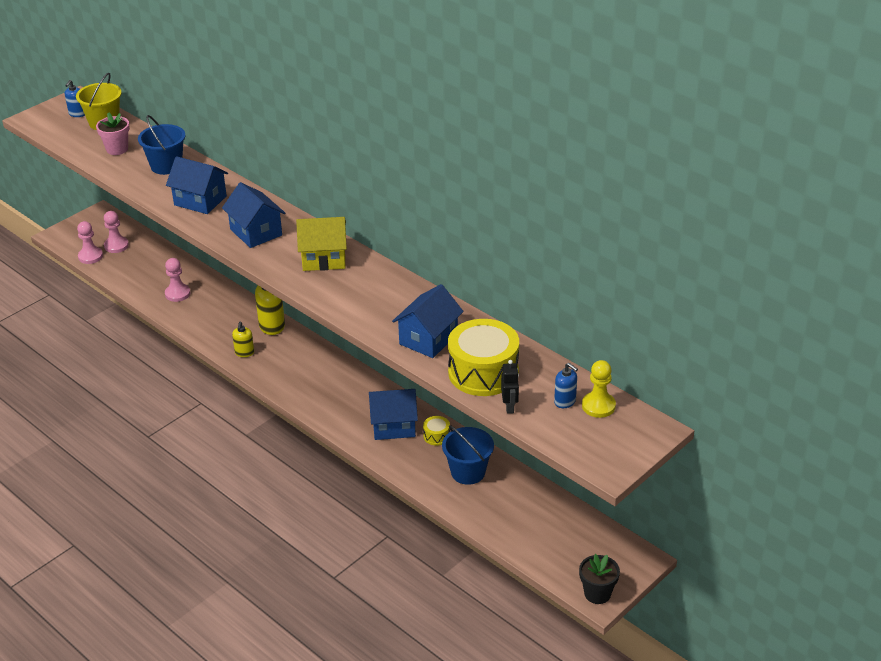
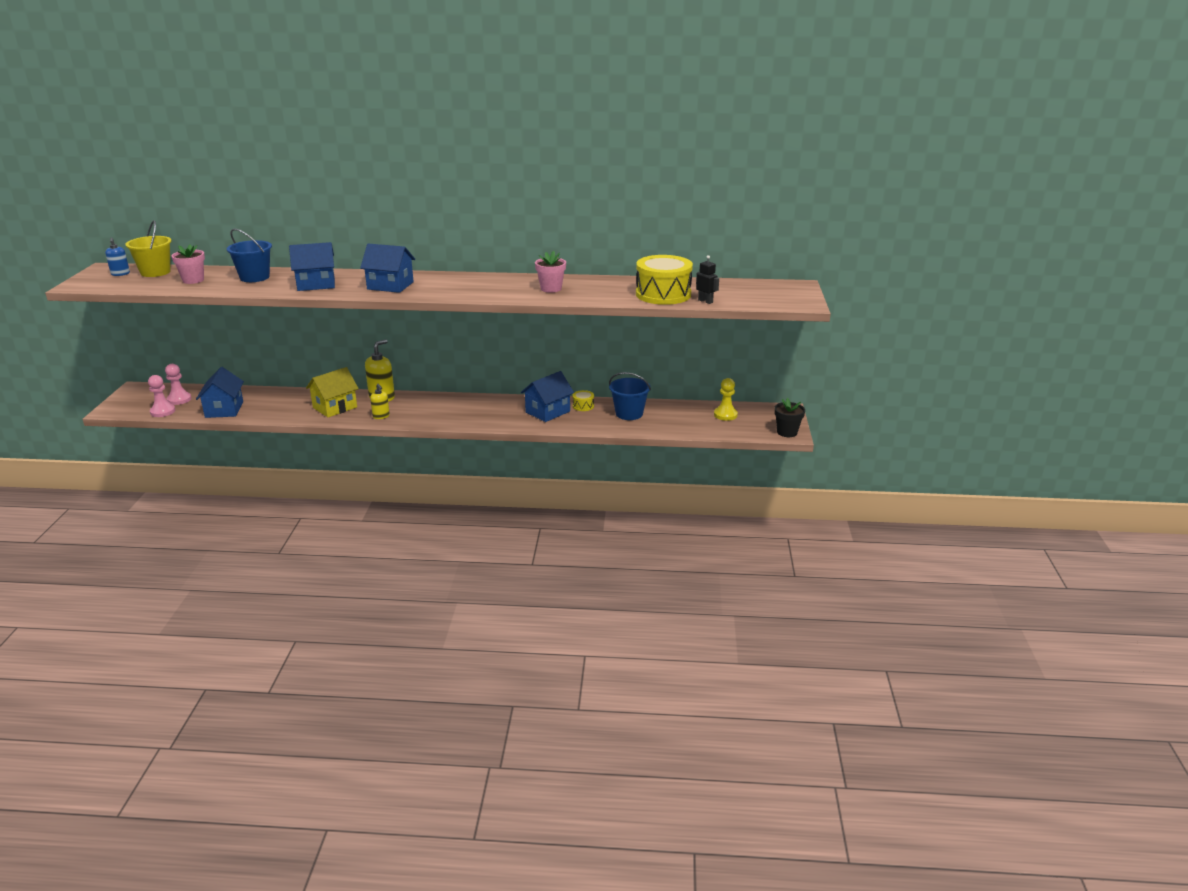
camera: 40 degrees left, 10 degrees down
(177, 294) = (276, 406): pink pawn -> none
(324, 258) = (465, 283): yellow house -> yellow house (335, 407)
(388, 307) = (551, 289): none -> pink flower pot
(428, 339) = (603, 292): blue house -> blue house (224, 409)
(565, 401) = (732, 290): blue soap dispenser -> none
(598, 406) = (753, 286): yellow pawn -> yellow pawn (725, 415)

